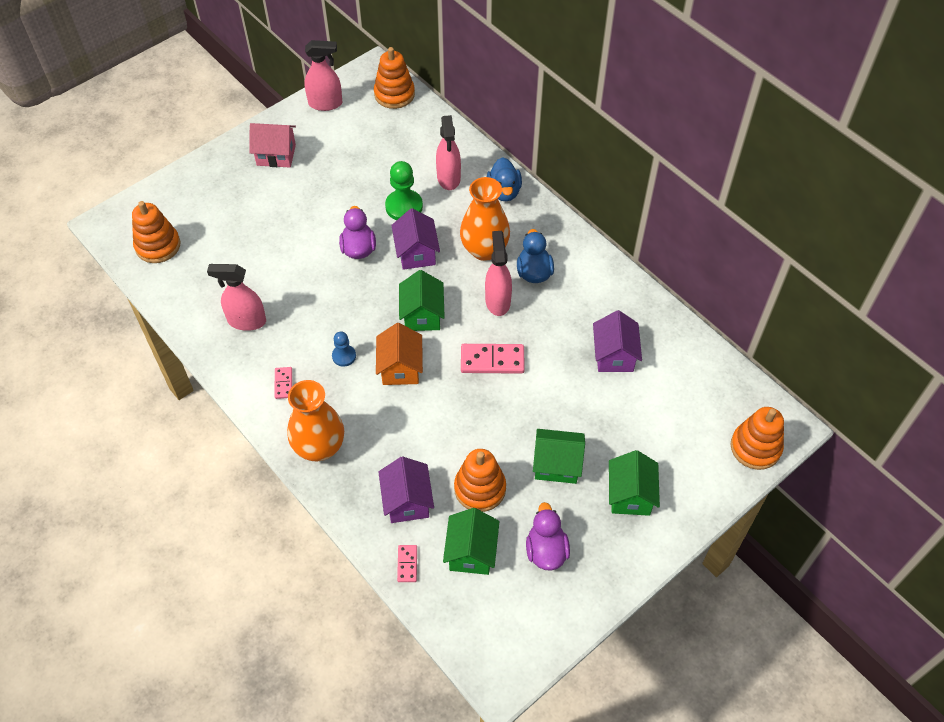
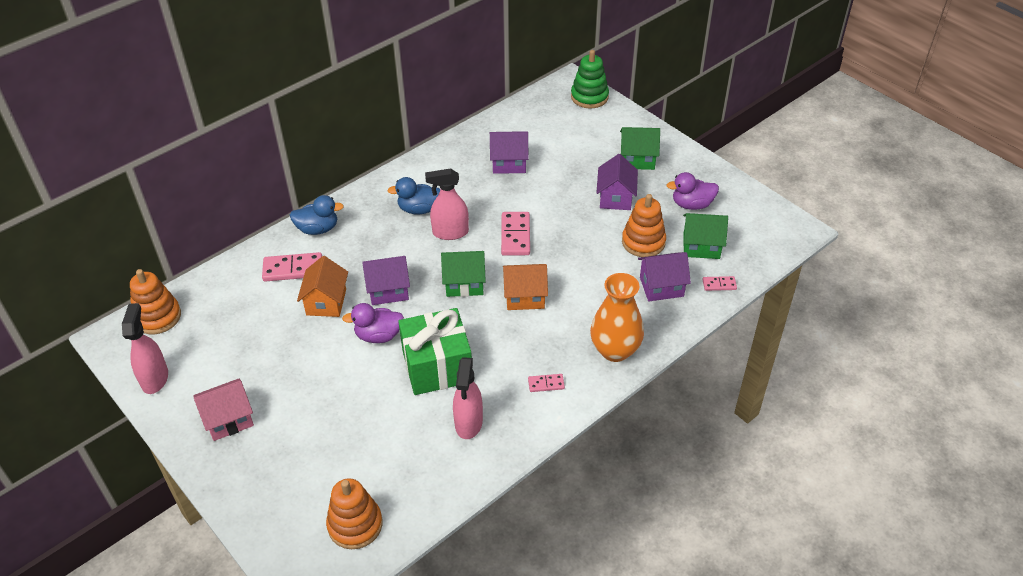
camera: 90 degrees left, 10 degrees down
(276, 155) = (228, 419): pink house -> pink house turned 60 degrees clockwise
(316, 295) = (437, 366): none -> green gift
(344, 356) = (512, 339): blue pawn -> none
(404, 206) = (326, 302): green pawn -> orange house
(448, 178) = (293, 269): pink spray bottle -> pink domino
(484, 250) = (389, 242): orange vase -> none
(557, 464) = (615, 198): green house -> purple house
(755, 447) = (589, 97): orange stacking toy -> green stacking toy

